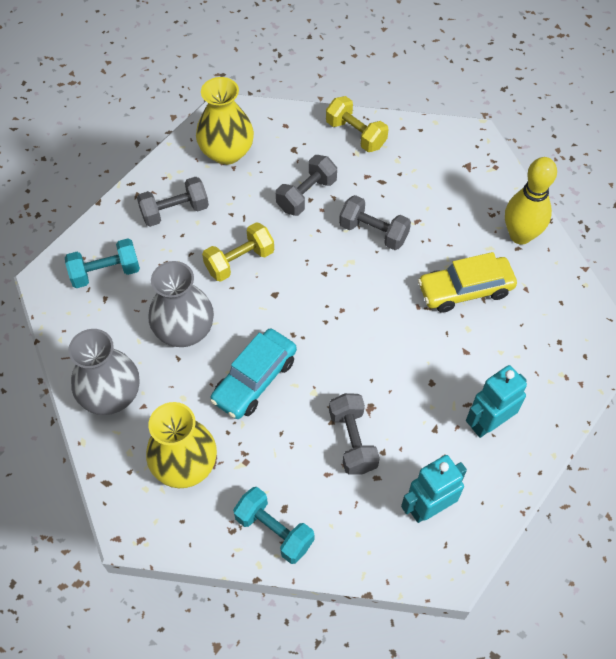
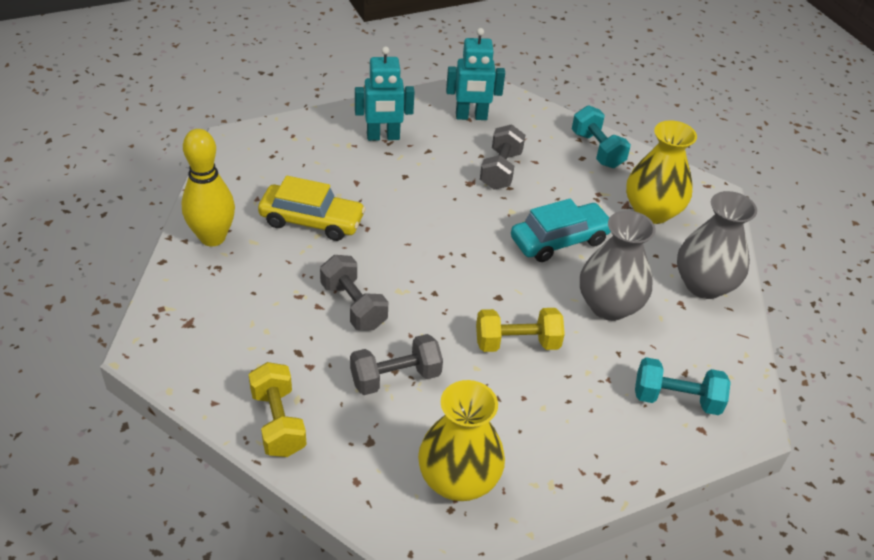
camera: 155 degrees left, 15 degrees down
(175, 211) = (565, 433): grey dumbbell -> none

